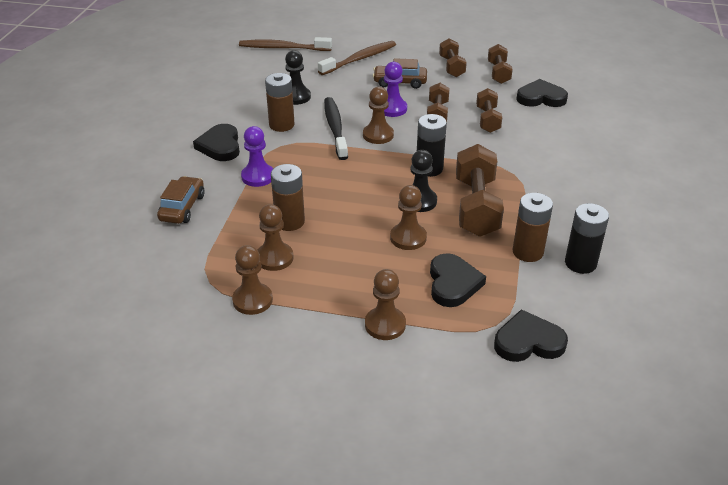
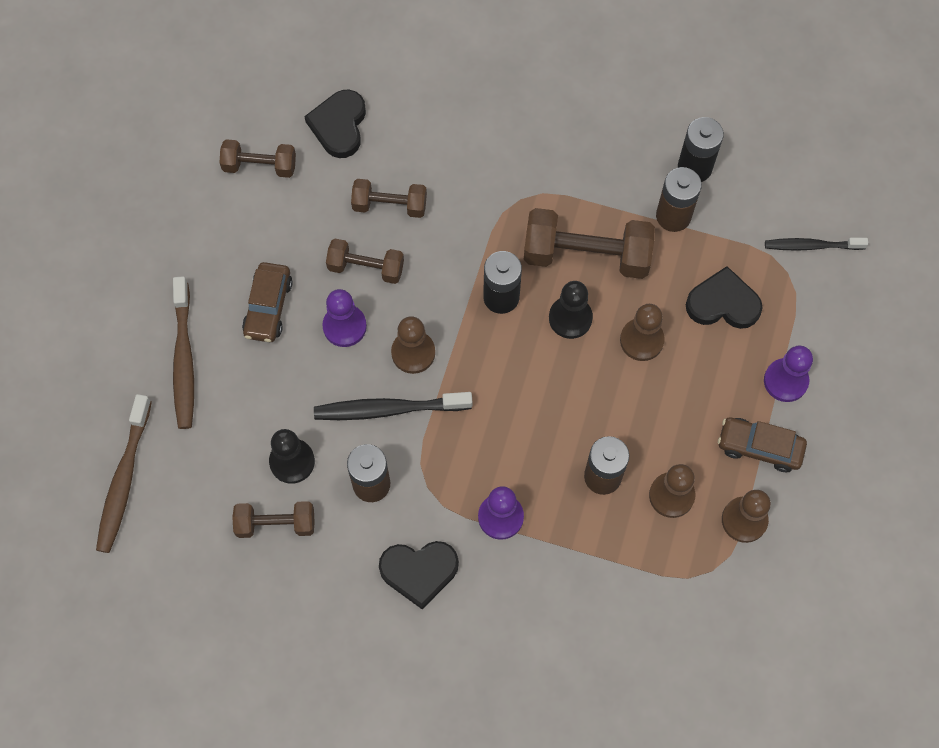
camera: 85 degrees left, 30 degrees up
(182, 207) = (564, 614): brown car -> brown car (759, 447)
(359, 59) = (184, 359): brown toothbrush -> brown toothbrush turned 150 degrees counterclockwise
(385, 325) = (785, 381): brown pawn -> purple pawn
(451, 67) = (230, 227): brown dumbbell -> brown dumbbell (276, 524)
(528, 341) = (812, 246): black heart -> black toothbrush

